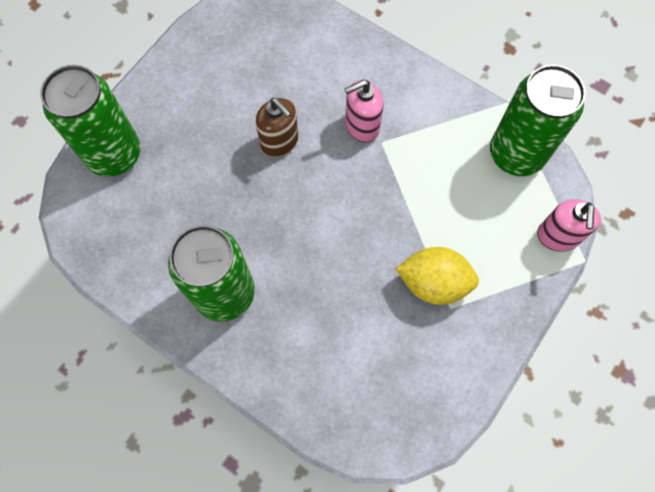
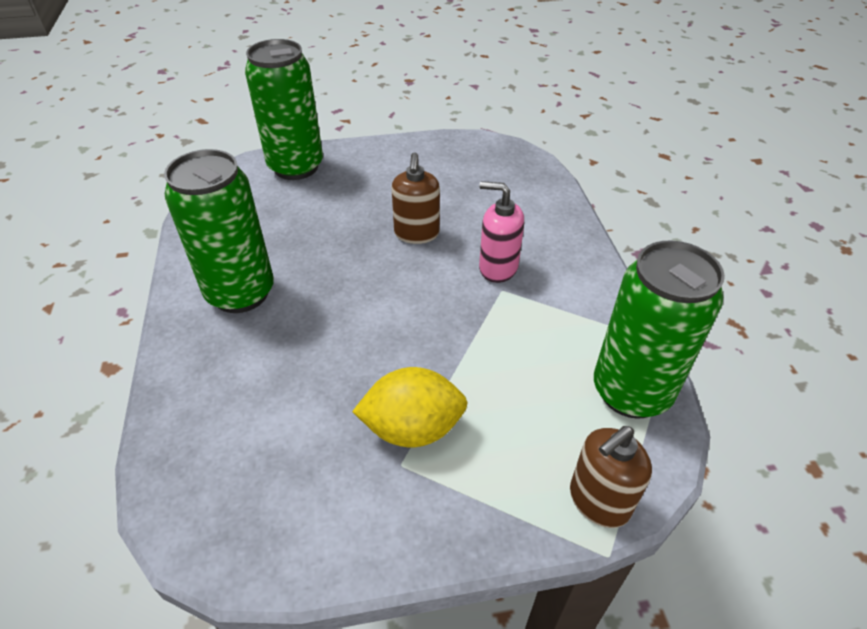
camera: 45 degrees right, 25 degrees down
(433, 282) = (412, 428): yellow lemon -> yellow lemon turned 60 degrees counterclockwise
(557, 236) = (598, 501): pink soap dispenser -> brown soap dispenser

